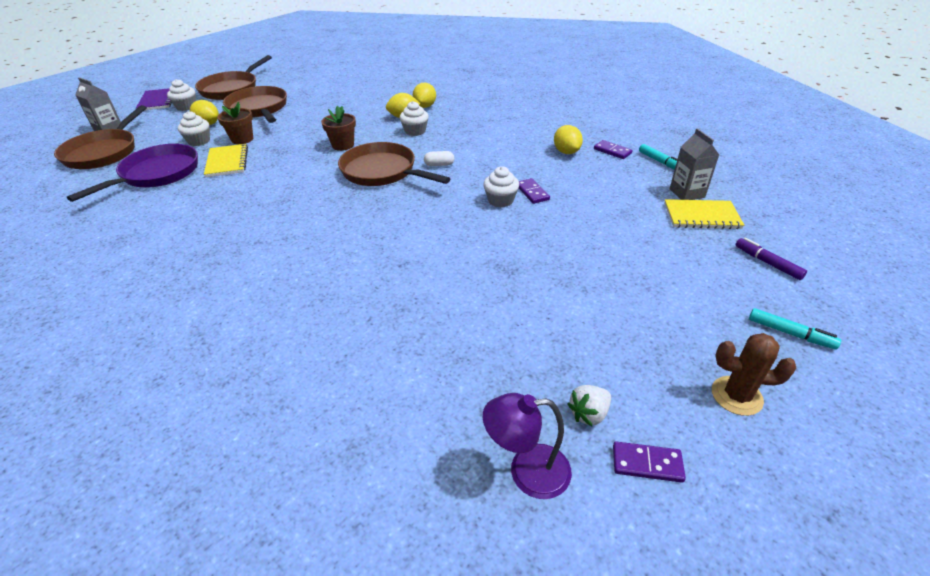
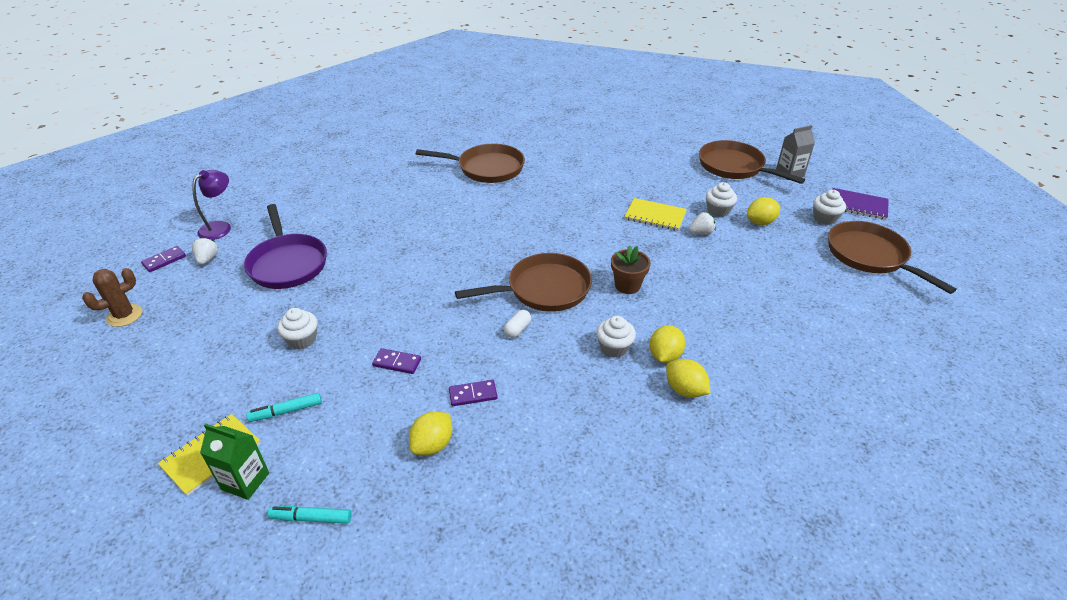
camera: 125 degrees right, 0 degrees up
(156, 174) = (663, 183): purple pan -> purple pan (287, 263)
(242, 139) = (701, 233): brown flower pot -> white strawberry
(259, 109) = (782, 260): brown pan -> brown pan (486, 168)
(500, 200) = (411, 335): white cupcake -> white cupcake (302, 339)
(566, 152) = (432, 445): yellow lemon -> yellow lemon turned 75 degrees counterclockwise
(612, 151) = (385, 491): purple domino -> purple domino (473, 394)
(687, 193) = (245, 481): grey carton -> green carton
(767, 263) = (123, 438): purple marker -> none
(790, 333) = (93, 379): turquoise marker -> turquoise marker (286, 411)

